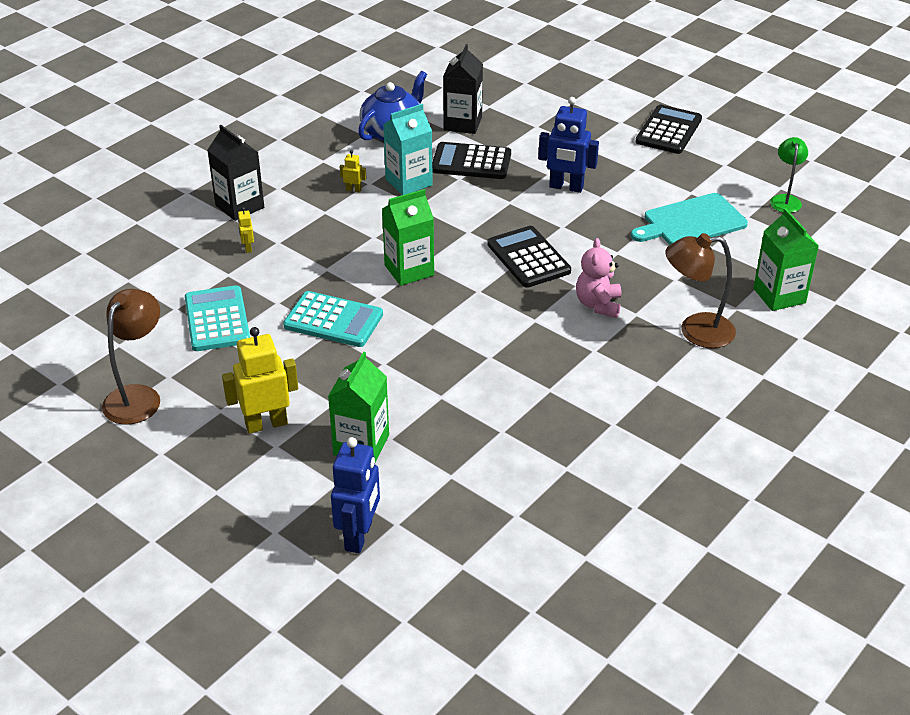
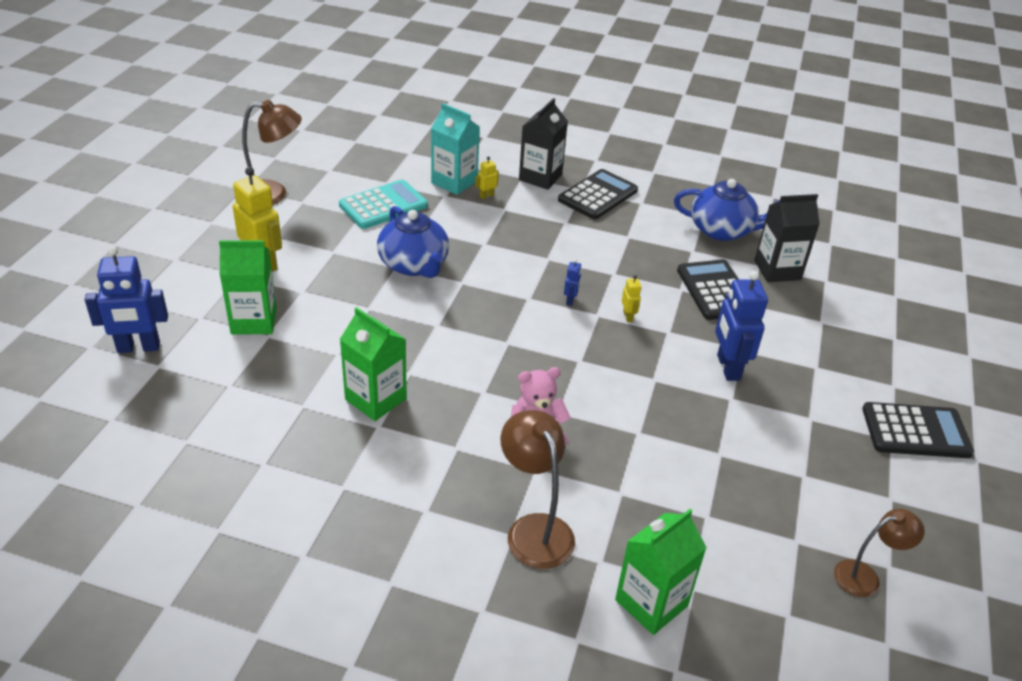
camera: 65 degrees right, 0 degrees up
(333, 320) = (414, 265): turquoise calculator -> blue teapot
(353, 190) = (611, 230): yellow robot -> yellow robot (628, 316)
(409, 182) = (649, 259): turquoise carton -> turquoise carton (454, 182)
(409, 270) = (512, 291): green carton -> green carton (376, 399)
(440, 241) = (570, 300): none -> blue robot
(528, 258) = (583, 365): black calculator -> black calculator (597, 195)
(691, 222) = (743, 487): turquoise cutting board -> none
(785, 200) = (865, 576): green lamp -> brown lamp

